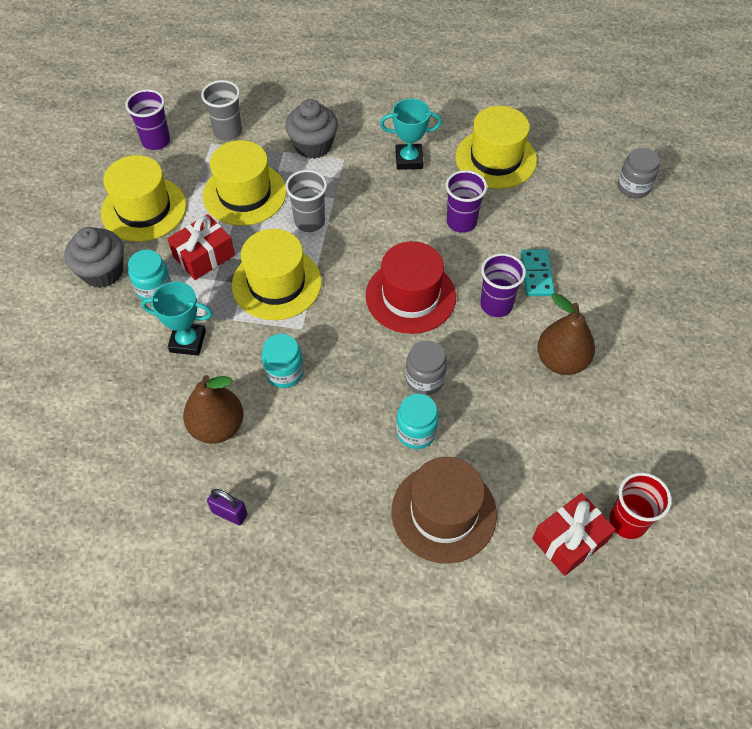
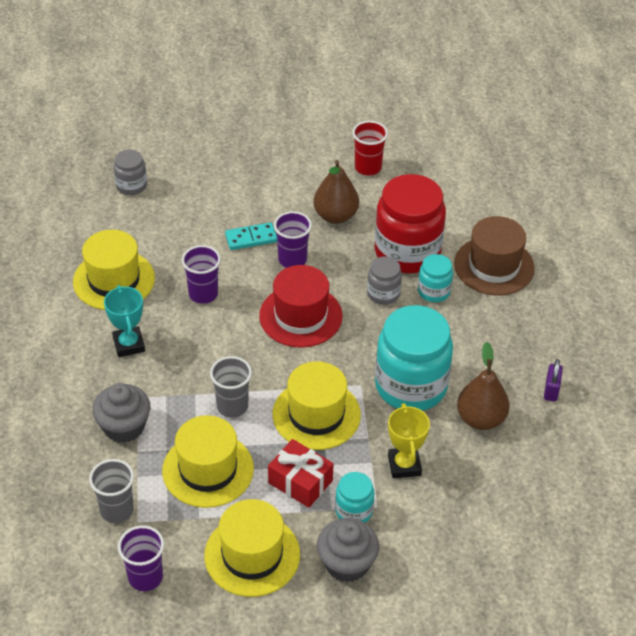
camera: 105 degrees left, 10 degrees down
(187, 341) = (404, 465): turquoise trophy -> yellow trophy
(284, 372) = (411, 386): turquoise jar -> turquoise jar, size x2.07
(487, 421) = (407, 252): none -> red jar
(569, 540) = (485, 199): red gift -> none
(627, 522) = (458, 173): red cup -> red cup (368, 167)

